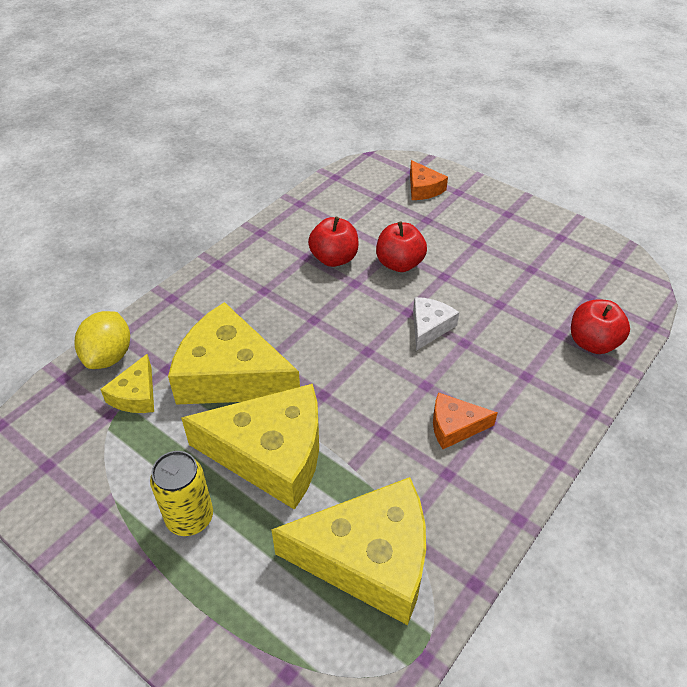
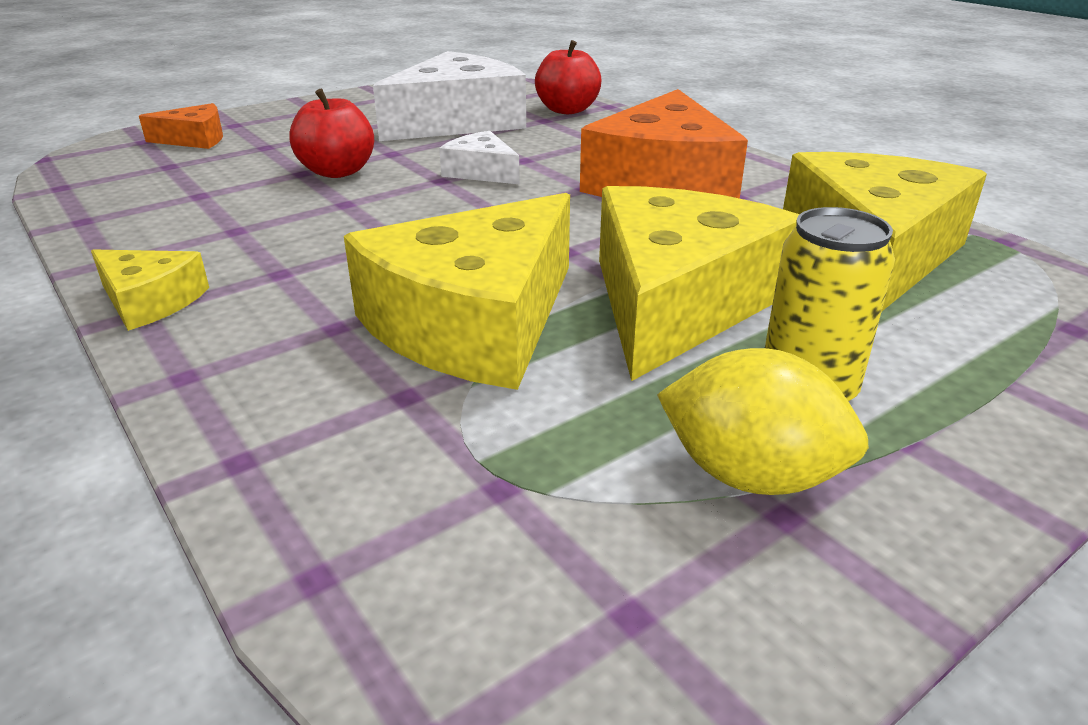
camera: 75 degrees left, 15 degrees down
(109, 356) = (299, 482): yellow lemon -> yellow lemon (750, 476)
(136, 395) = (460, 442): yellow cheese -> yellow cheese (150, 301)
(334, 258) = (270, 210): red apple -> none
(455, 426) = (662, 182): orange cheese -> orange cheese, size x2.09
(524, 288) = (457, 121): none -> white cheese

